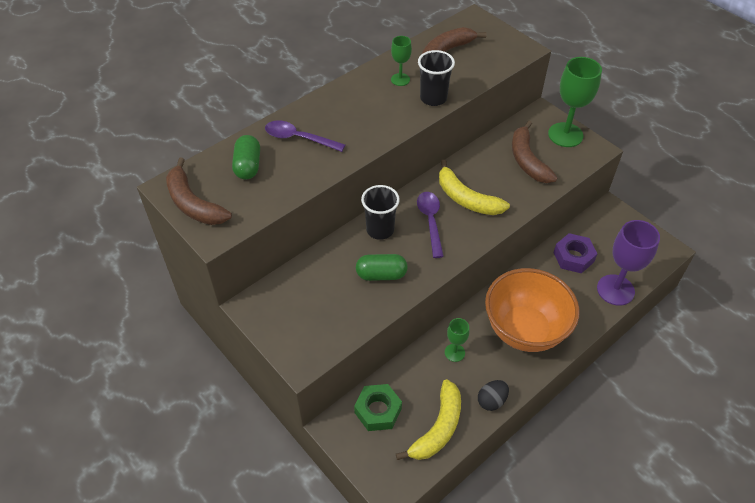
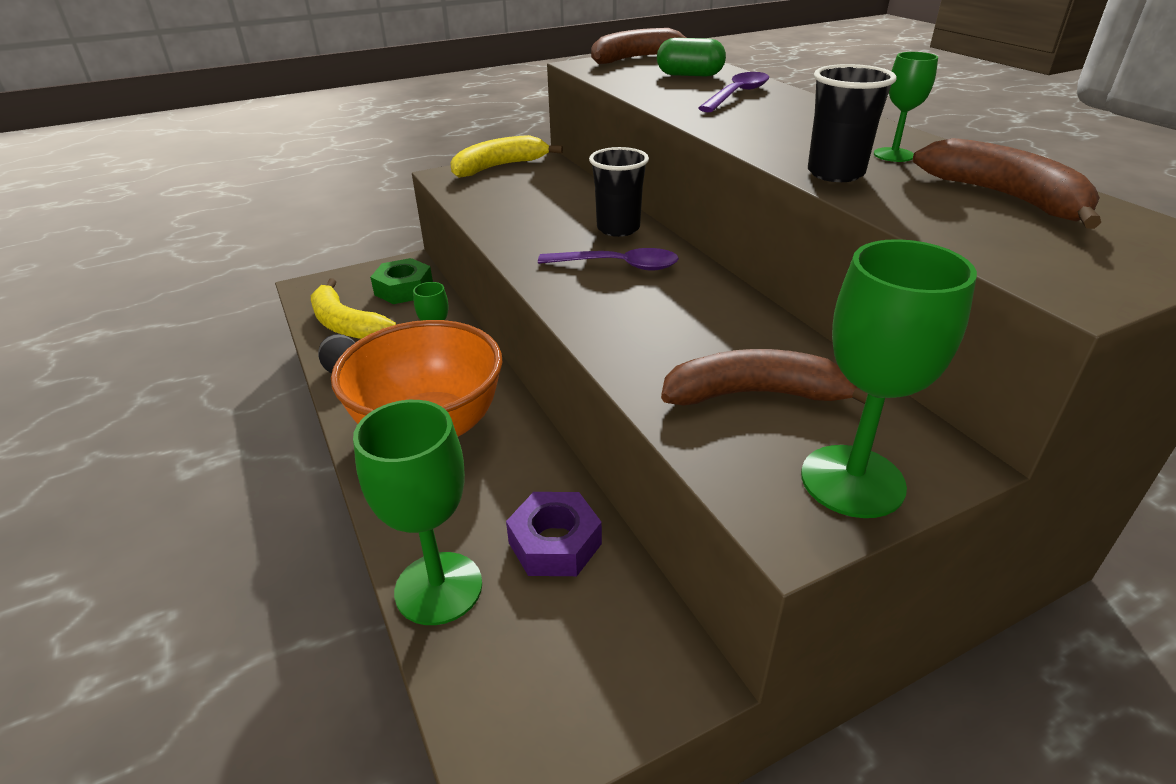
camera: 105 degrees right, 15 degrees down
(381, 275) = (536, 222): green capsule -> none
(466, 199) = (658, 304): yellow banana -> yellow banana (499, 167)
(615, 290) = (438, 588): purple goblet -> green goblet

